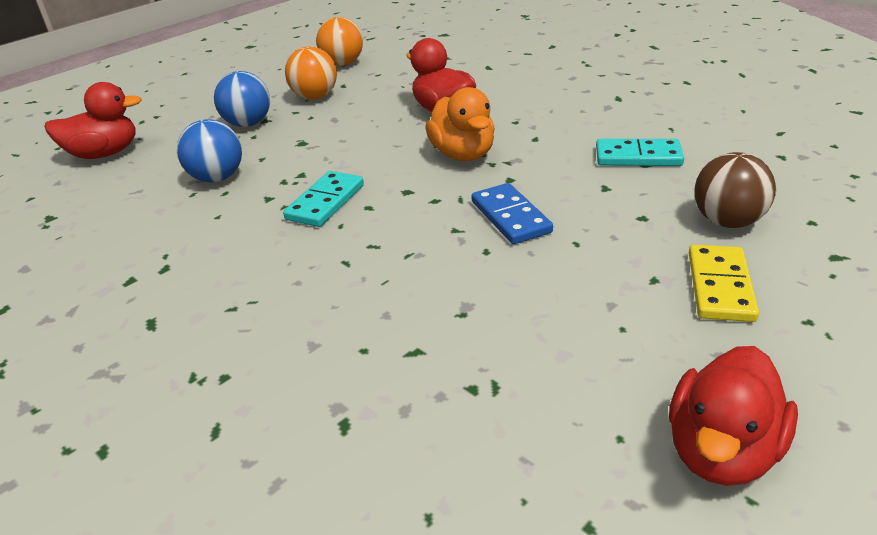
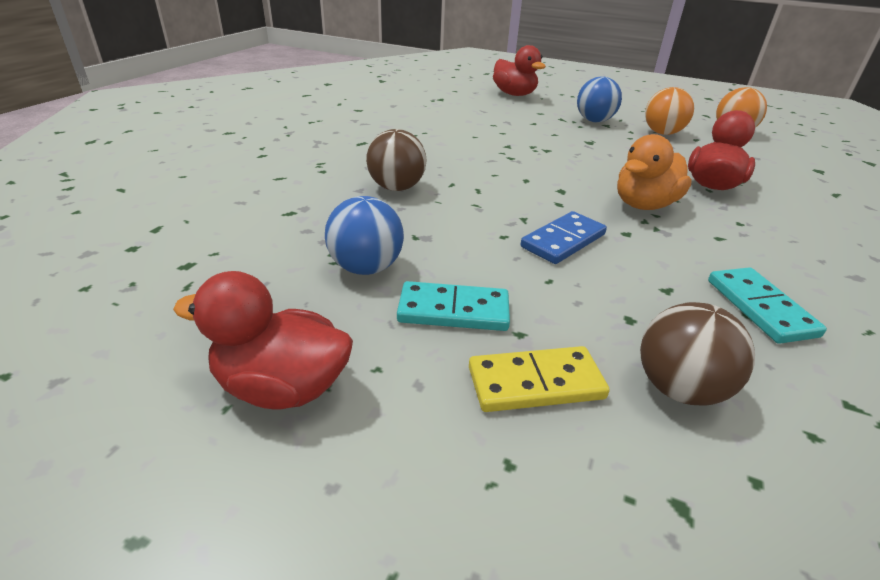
camera: 65 degrees right, 0 degrees up
(217, 178) = (517, 127): blue ball -> blue ball (366, 268)
(325, 202) = (518, 164): turquoise domino -> turquoise domino (453, 311)
(329, 309) = (396, 188): none -> brown ball

